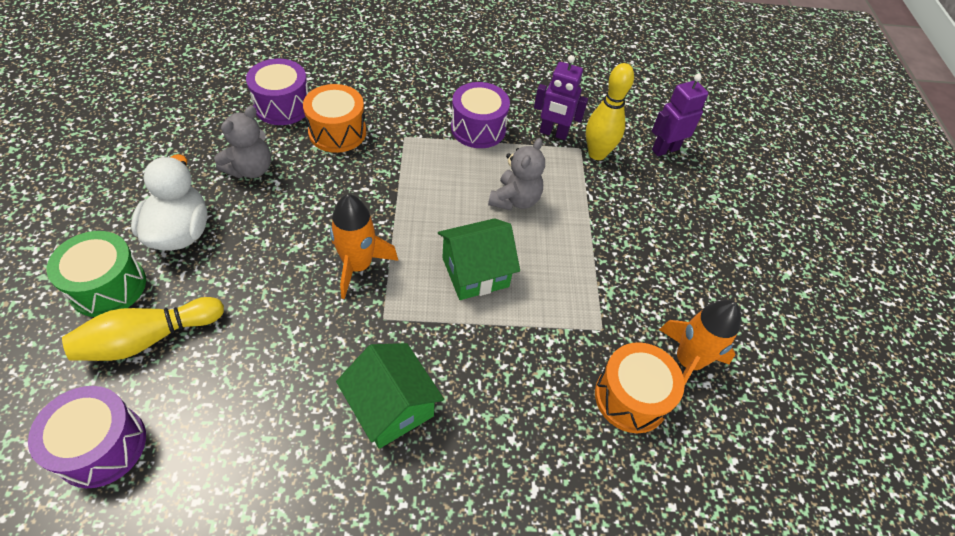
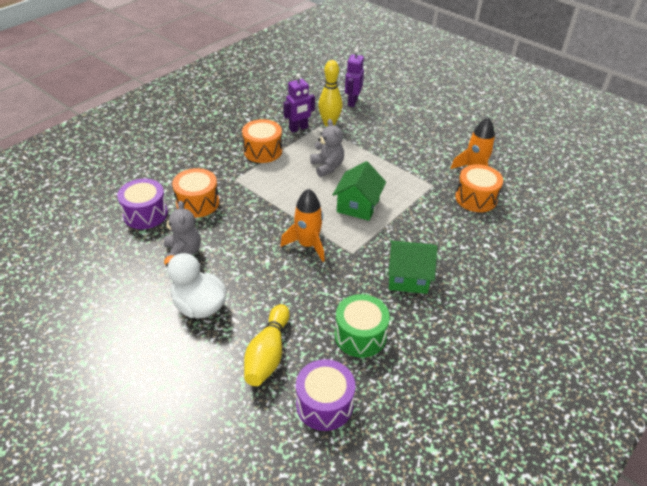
camera: 45 degrees left, 10 degrees down
(108, 286) = (206, 357): green drum -> green drum (360, 335)
(478, 128) = (263, 151): purple drum -> orange drum

